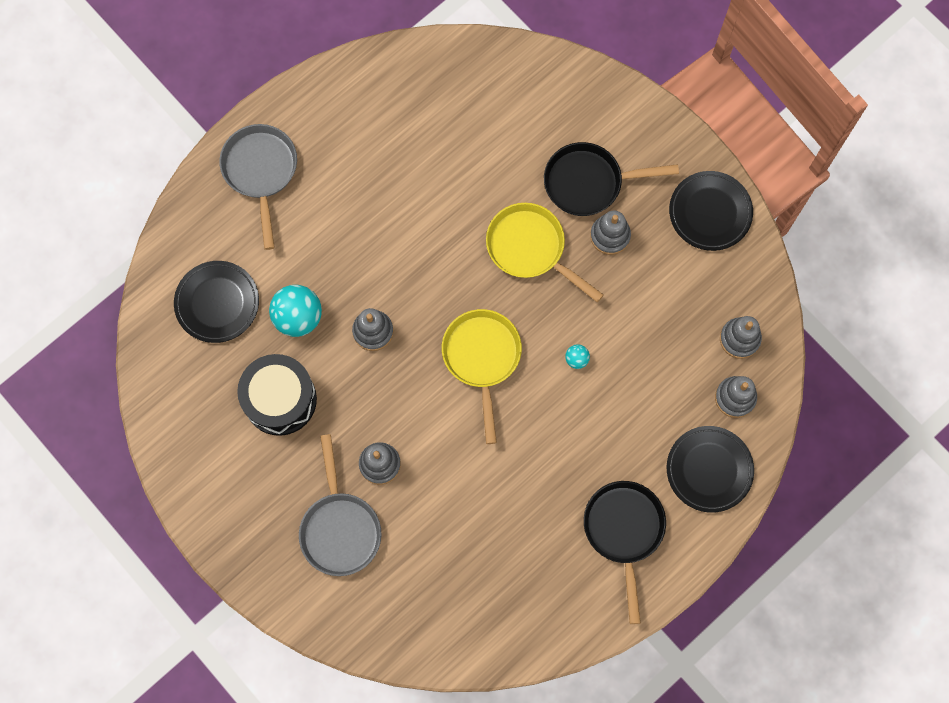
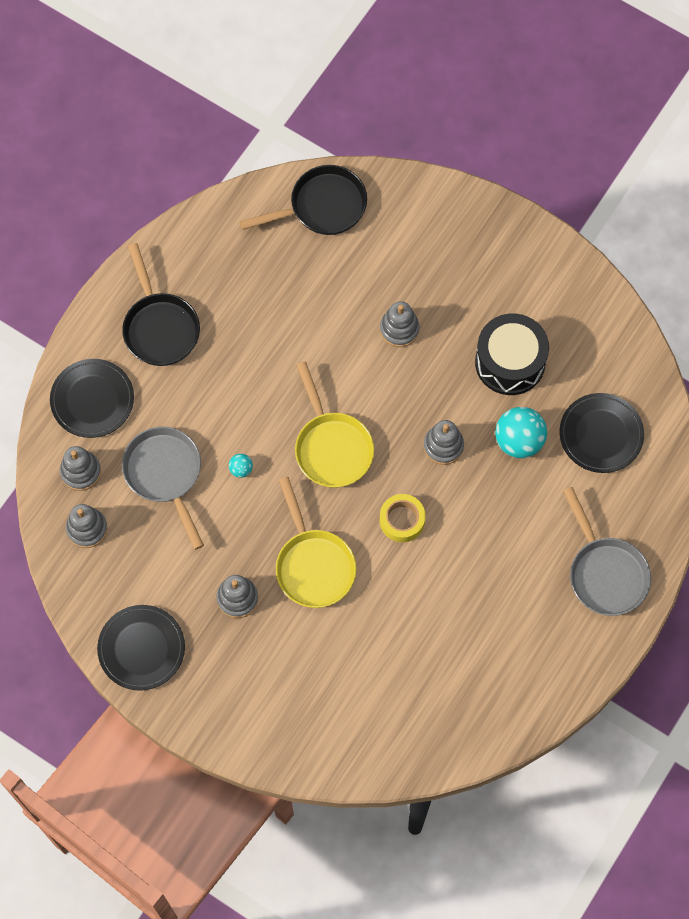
camera: 165 degrees right, 5 degrees down
(340, 528) = (418, 266): grey pan -> grey pan (165, 475)
(434, 269) = (402, 520): none -> yellow tape
(530, 249) = (313, 565): yellow pan -> yellow pan turned 45 degrees clockwise
(589, 182) = (271, 648): black pan -> black pan (322, 207)

